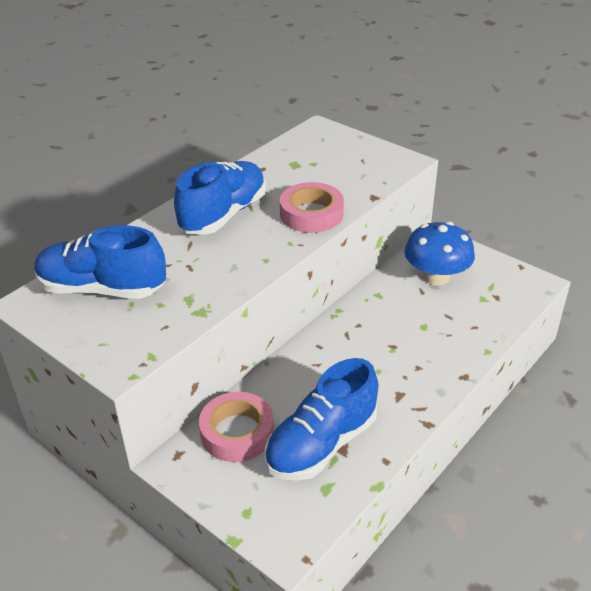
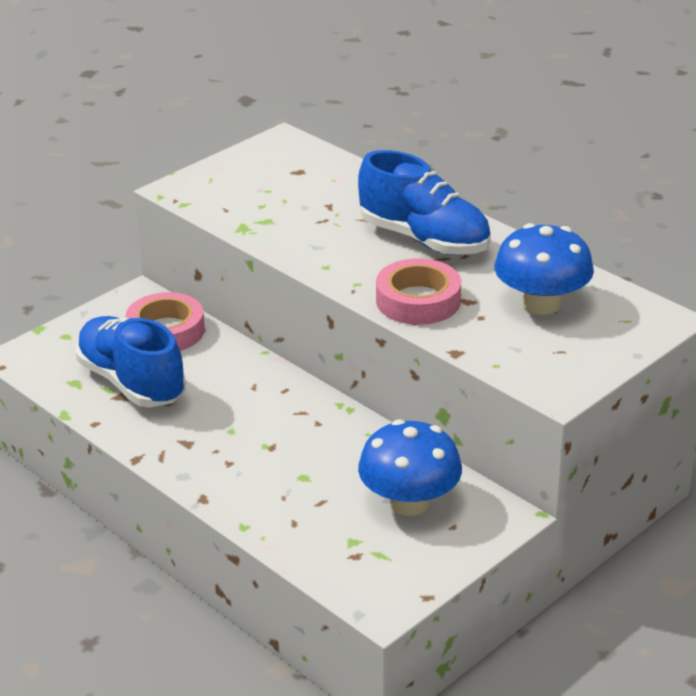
camera: 95 degrees right, 5 degrees down
(102, 289) = (294, 174): blue shoe -> none
(308, 166) = (541, 304): none -> blue mushroom

